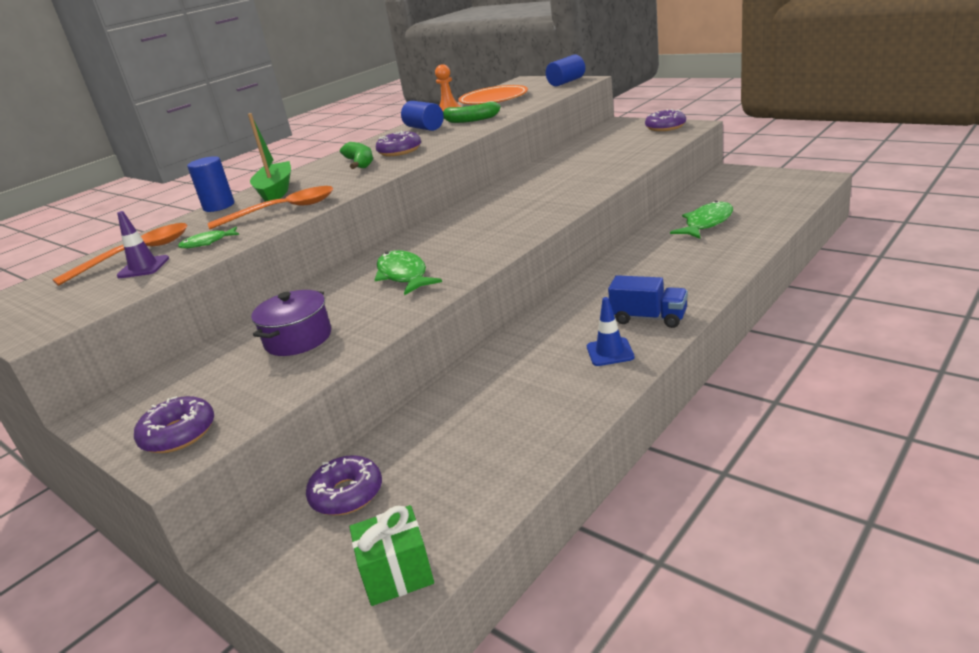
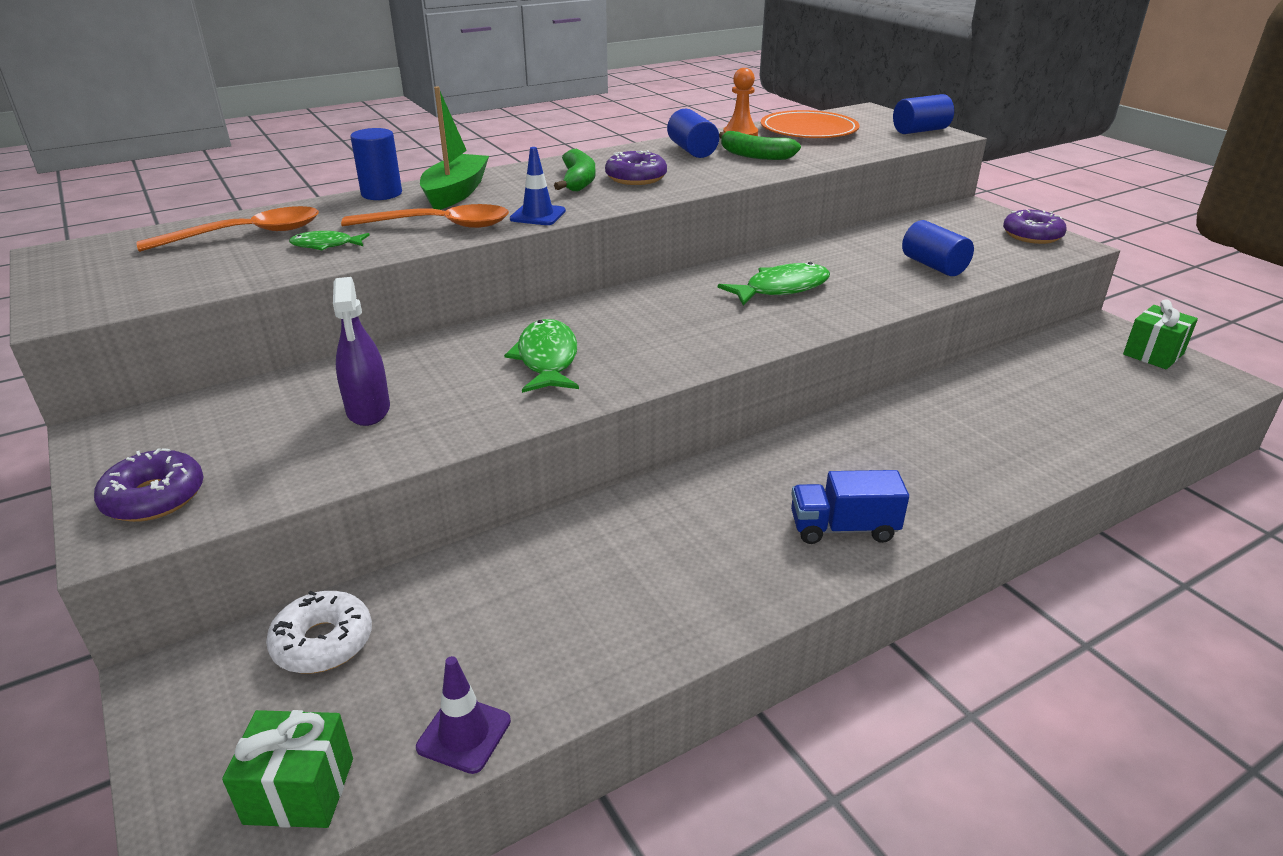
camera: 15 degrees right, 5 degrees up
(143, 267) = (237, 257): purple traffic cone -> purple traffic cone (464, 734)
(298, 339) = (368, 410): purple pot -> purple spray bottle
(347, 494) = (323, 642): purple donut -> white donut
(610, 352) = (759, 562): blue traffic cone -> blue traffic cone (538, 215)
(618, 158) = (933, 266): none -> blue cylinder
(649, 318) = (843, 528): blue truck -> blue truck turned 135 degrees clockwise
(706, 223) = (1017, 401): green fish -> green fish (781, 288)
(768, 177) = (1153, 354): none -> green gift

